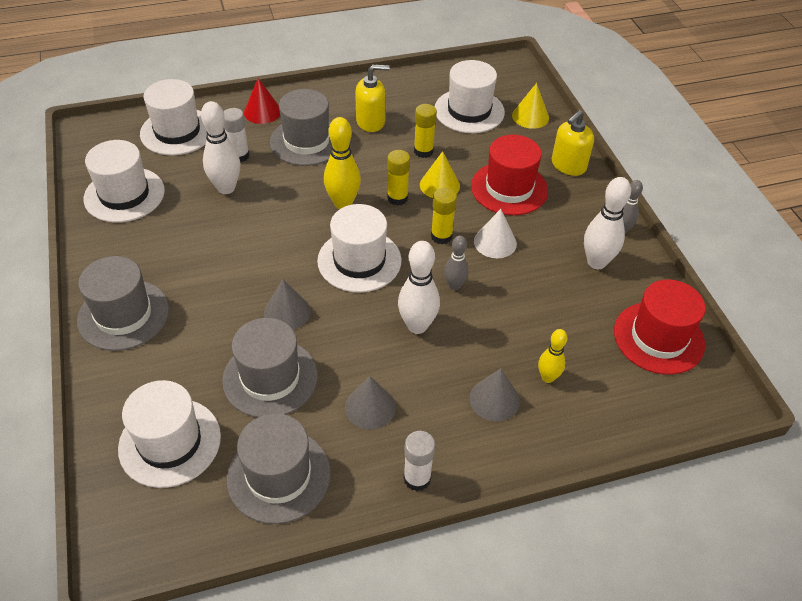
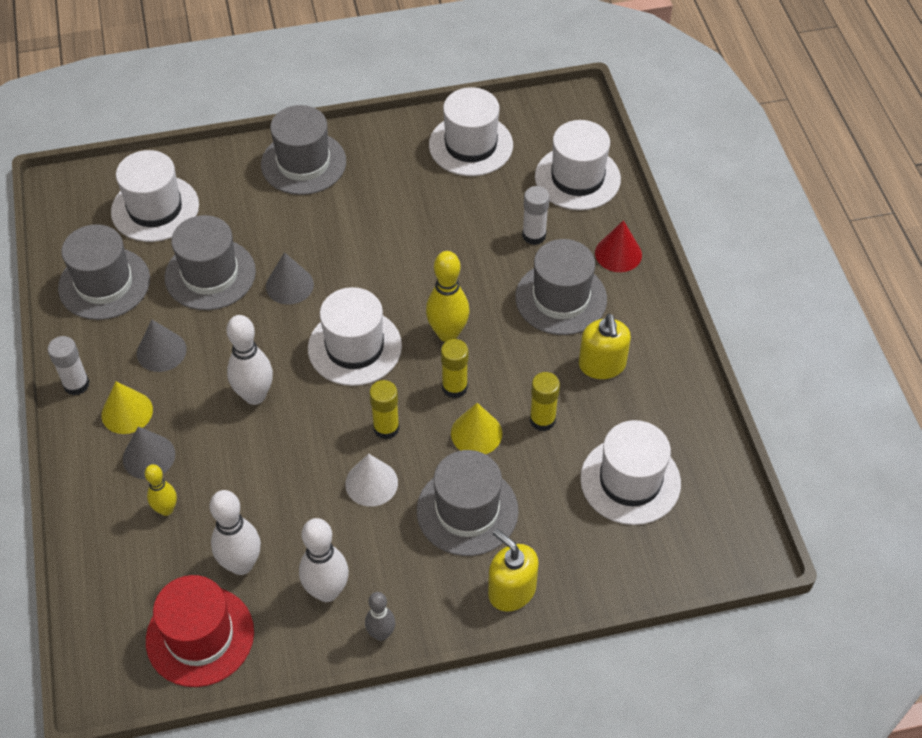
camera: 95 degrees right, 5 degrees up
(226, 188) = (478, 227): white bowling pin -> white bowling pin (241, 564)
(454, 285) = (307, 435): grey bowling pin -> none
(509, 188) = (467, 510): red hat -> grey hat
(530, 116) = (620, 558): yellow cone -> yellow cone (127, 412)

